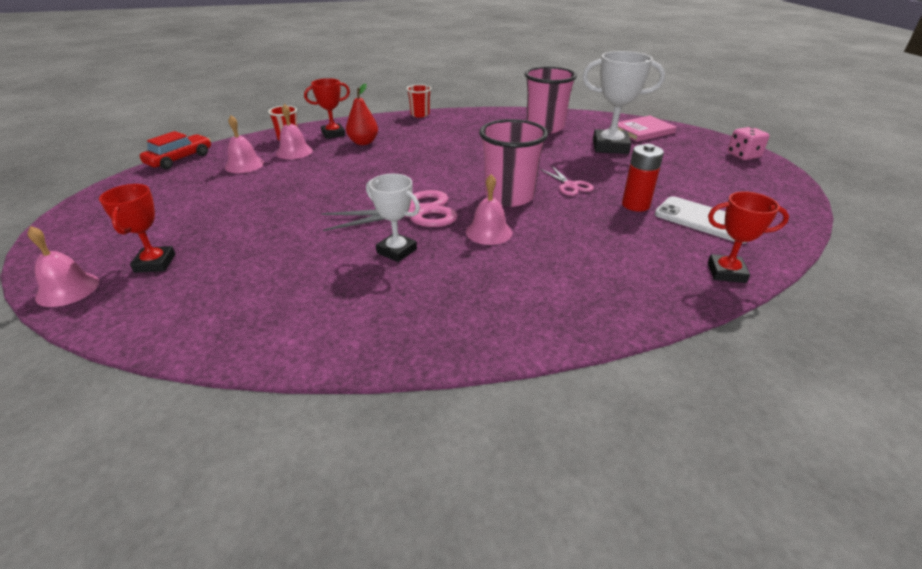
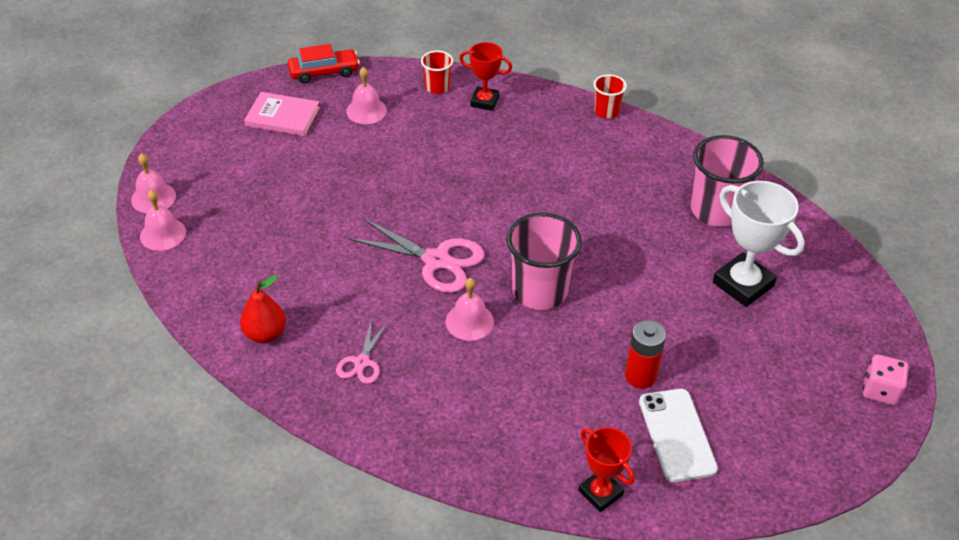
camera: 40 degrees right, 10 degrees up
(155, 263) = (216, 203): red trophy -> none
(294, 152) = (423, 113): pink bell -> pink bell (163, 234)
(363, 142) = (498, 132): red pear -> red pear (265, 334)
(396, 251) = (378, 296): white trophy -> none
(570, 185) = (615, 313): pink scissors -> pink scissors (362, 362)
(643, 131) = (824, 282): pink book -> pink book (282, 117)

